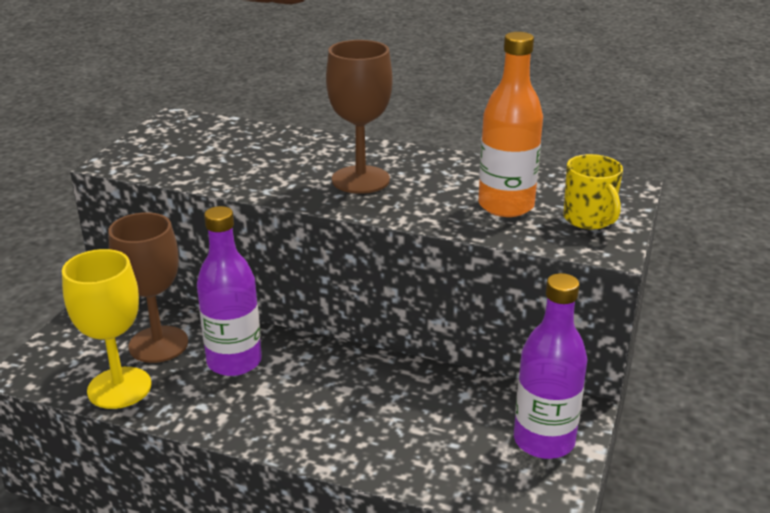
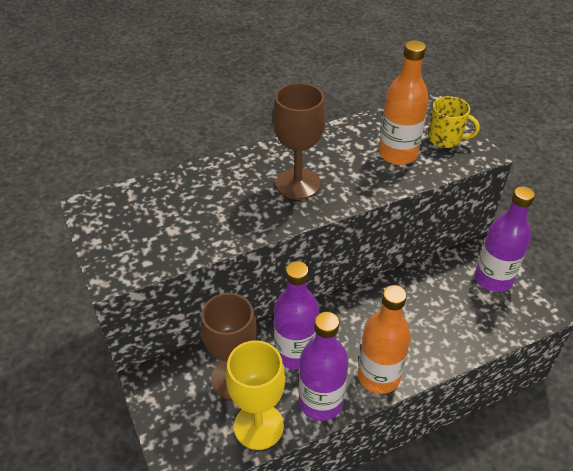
camera: 45 degrees left, 15 degrees up
(192, 409) = (320, 402): none -> purple bottle
(274, 429) = (378, 376): none -> orange bottle

